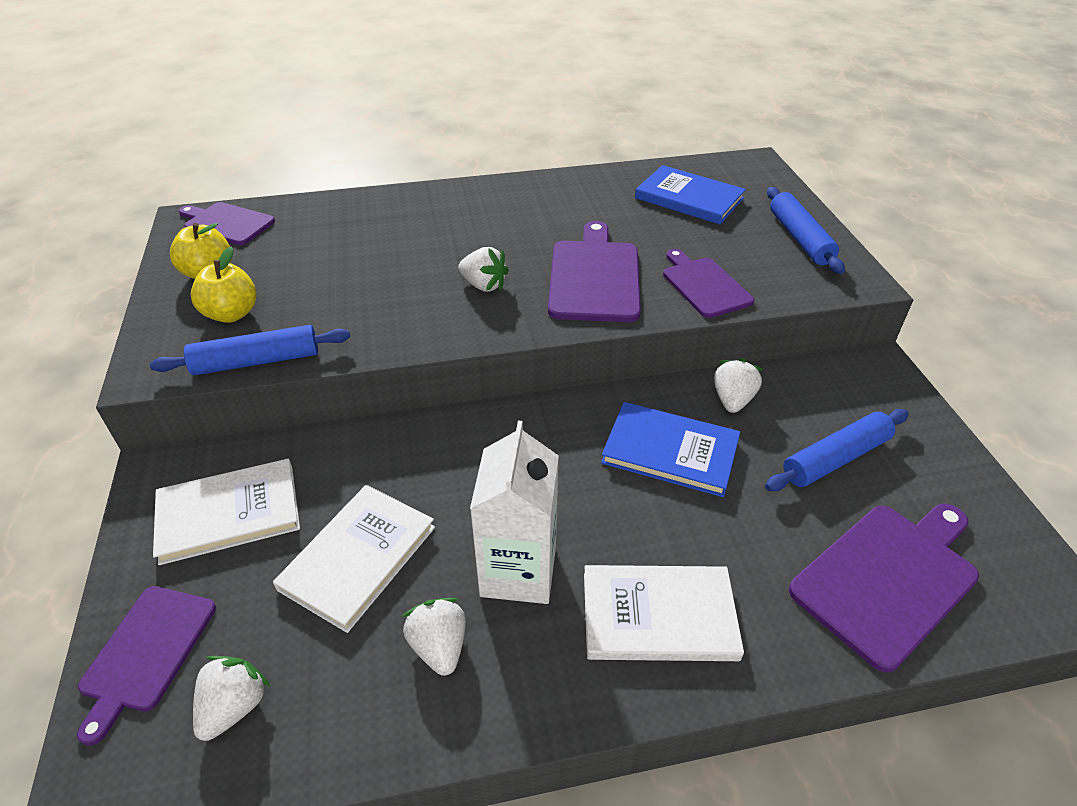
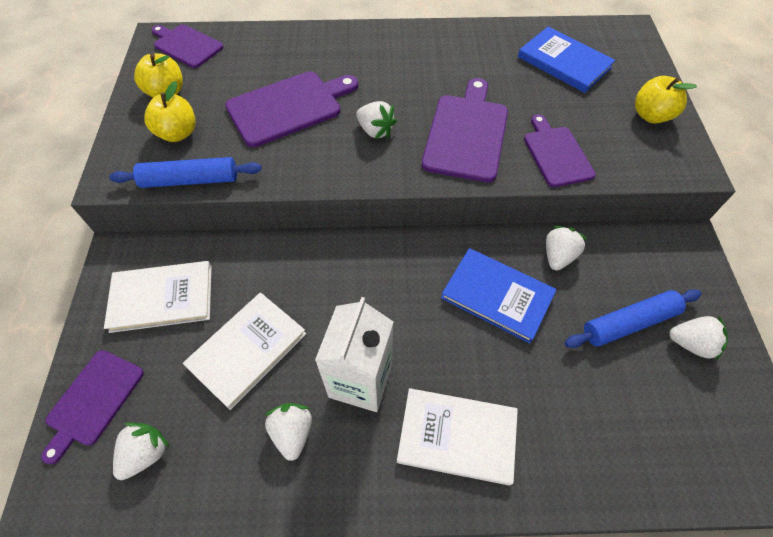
camera: 10 degrees right, 15 degrees up
(800, 238) = (651, 115): blue rolling pin -> yellow apple
(887, 578) = (643, 436): purple cutting board -> purple cutting board (288, 107)
(913, 470) = (691, 343): none -> white strawberry

